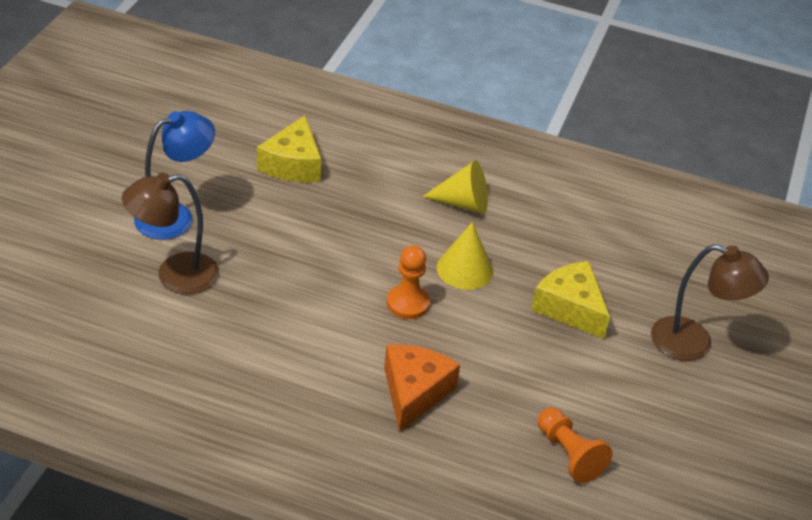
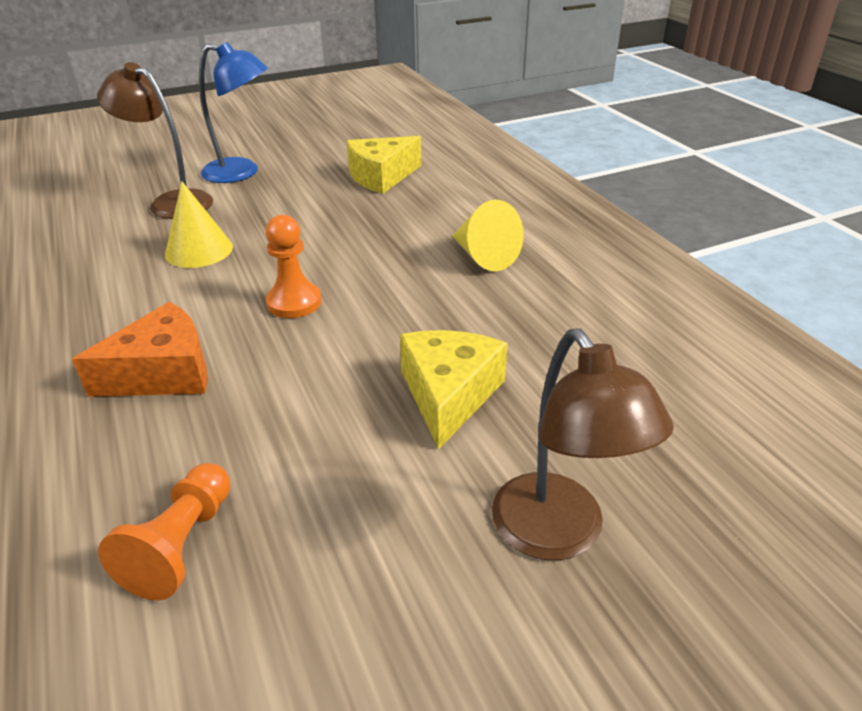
camera: 50 degrees right, 5 degrees down
(464, 269) = (395, 304): yellow cone -> yellow cone (199, 250)

